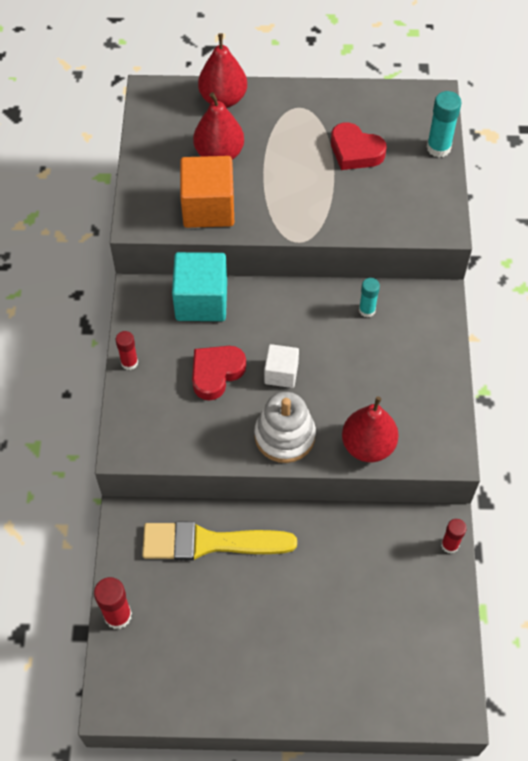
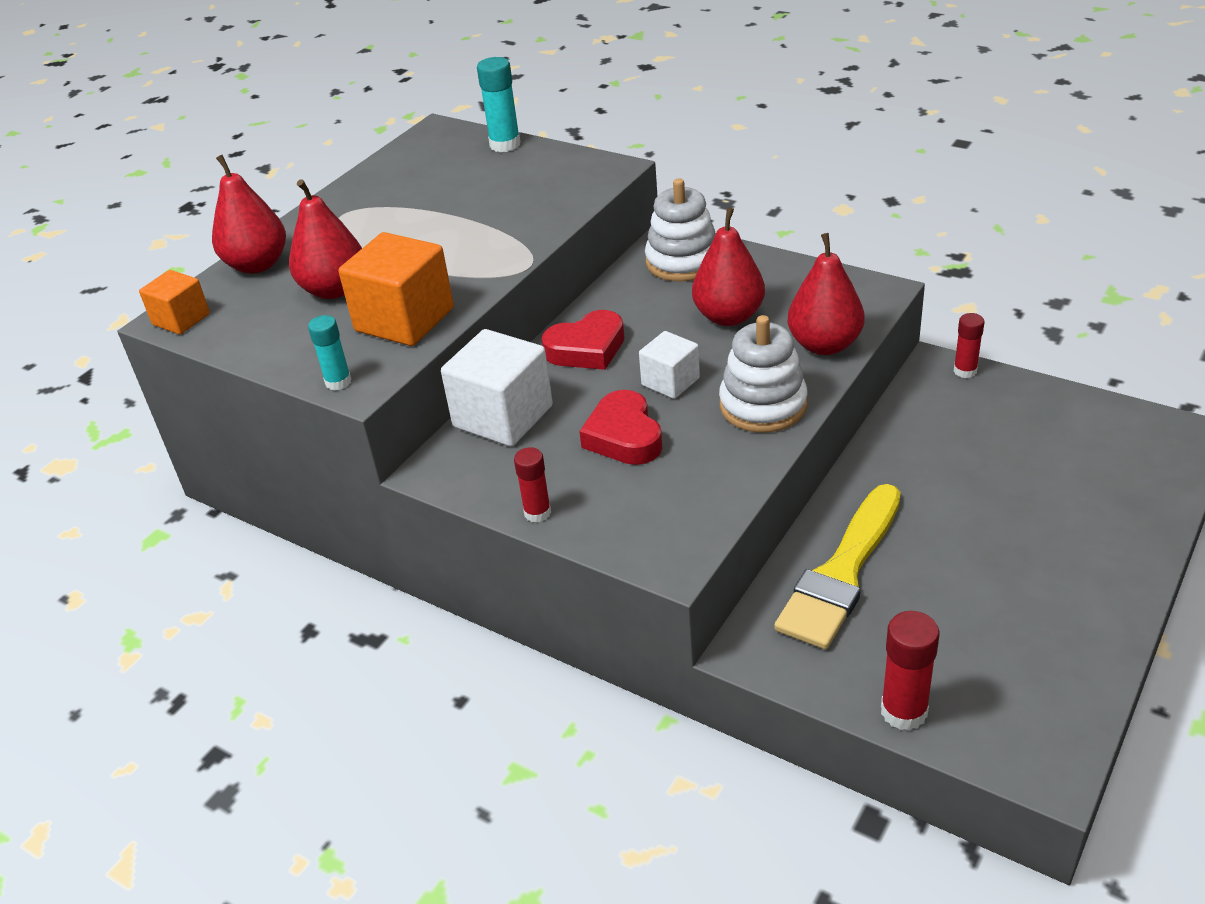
camera: 55 degrees left, 20 degrees down
(152, 98) = (181, 319): none -> orange cube
(201, 301) = (503, 416): turquoise cube -> white cube
(355, 151) = (448, 195): red heart -> red heart (587, 348)
(367, 310) = (639, 292): turquoise glue stick -> turquoise glue stick (338, 382)
(368, 375) = (729, 316): none -> red pear
(417, 318) = (682, 261): none -> white stacking toy

